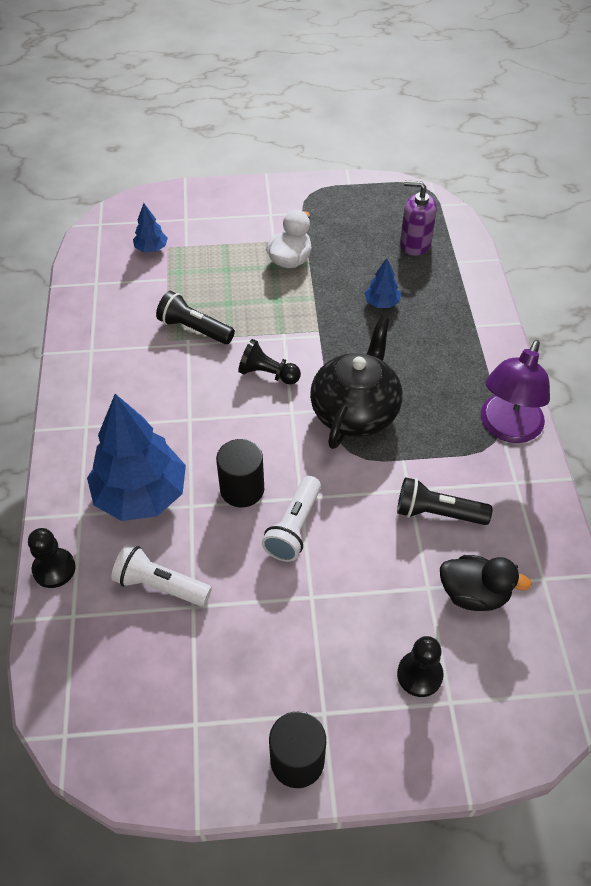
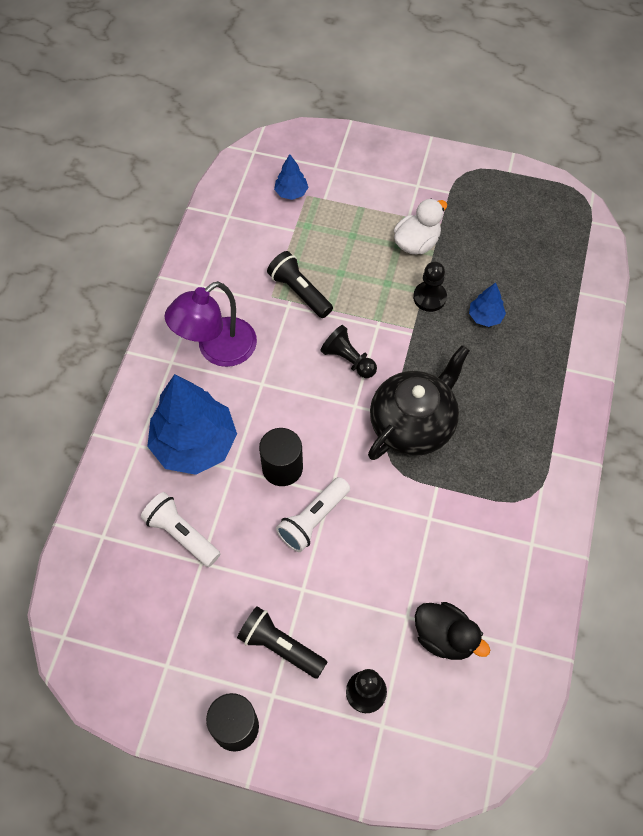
camera: 20 degrees right, 10 degrees up
(54, 569) = (101, 489): black pawn -> black pawn (429, 297)
(415, 244) = (546, 260): purple soap dispenser -> none
(437, 513) = (445, 549): black flashlight -> black flashlight (280, 646)
(507, 428) = (548, 487): purple lamp -> purple lamp (217, 350)

